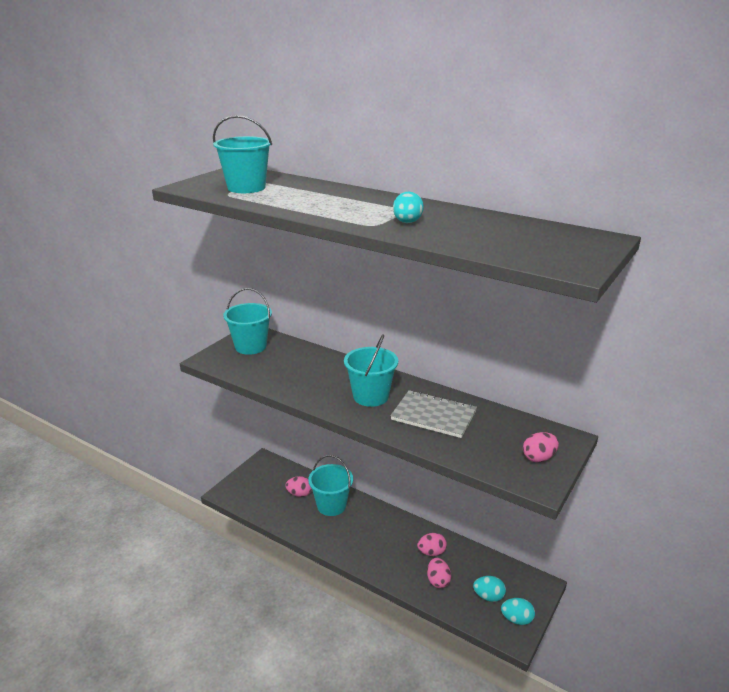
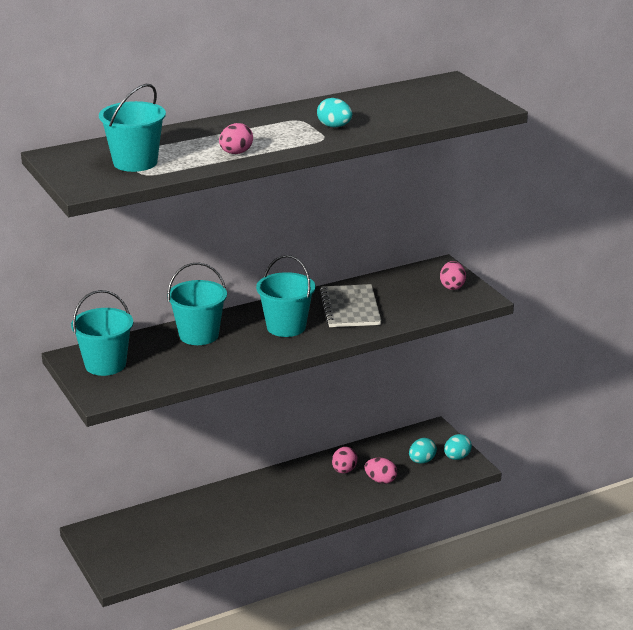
camera: 60 degrees left, 0 degrees up
(299, 494) = (177, 523): pink egg -> pink egg (236, 153)
(331, 505) = (218, 507): turquoise bucket -> turquoise bucket (199, 335)
(433, 416) = (350, 308): grey notebook -> grey notebook turned 60 degrees counterclockwise

